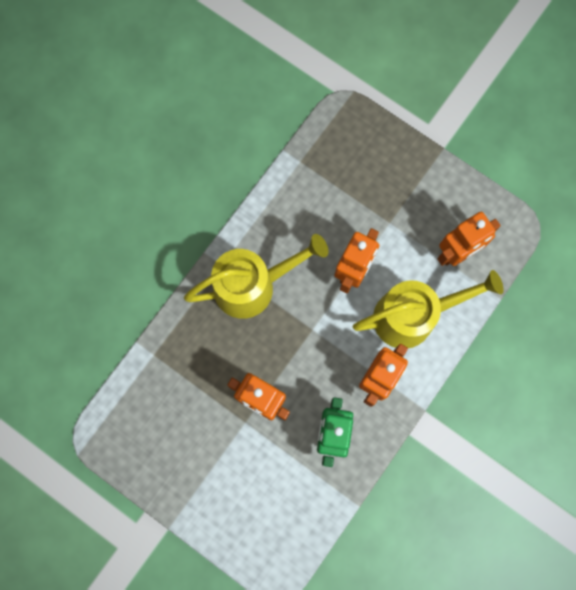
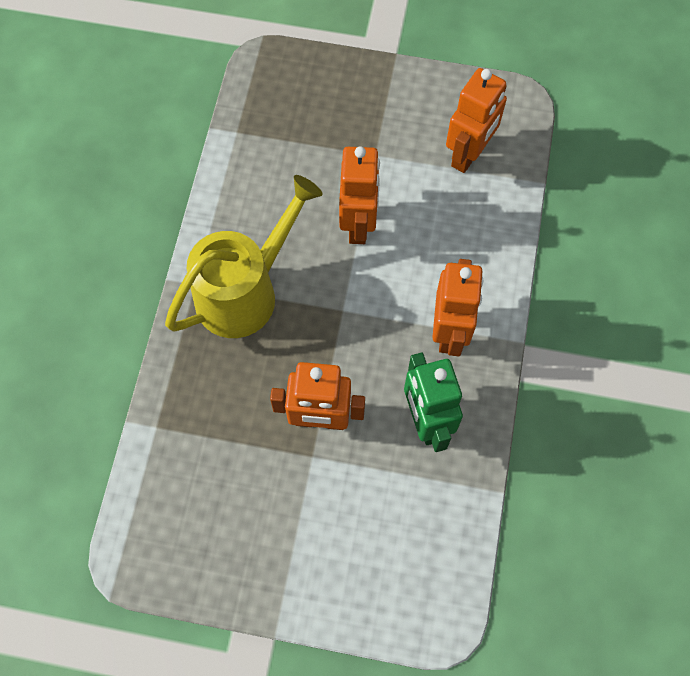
camera: 25 degrees left, 10 degrees down
(413, 316) = (455, 243): yellow watering can -> none

